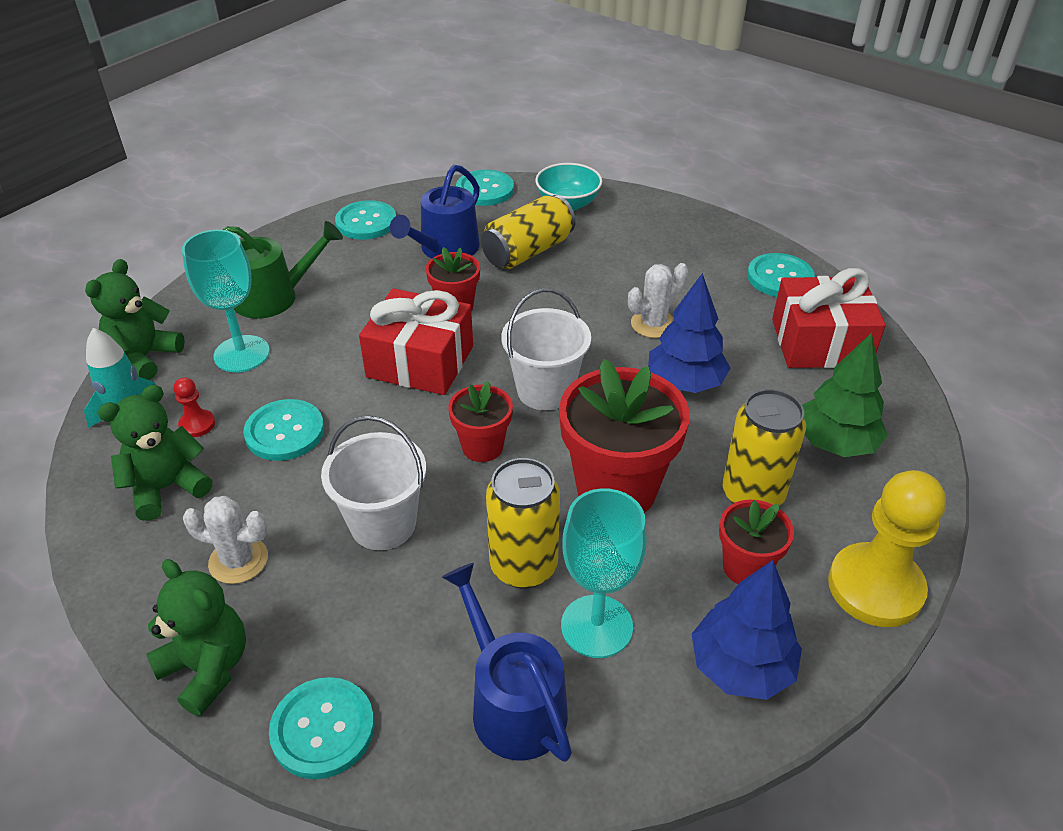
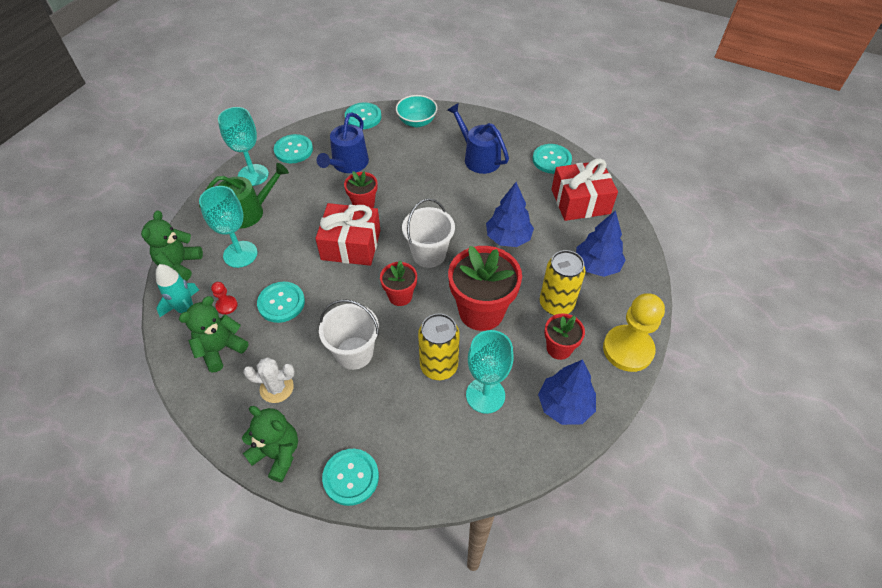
camera: 10 degrees left, 10 degrees up
(295, 249) = (253, 175): none -> turquoise goblet
(512, 703) = (449, 446): blue watering can -> blue watering can (478, 158)
(528, 251) = (399, 159): yellow can -> none
(653, 324) = (483, 201): white cactus -> none
(835, 443) = (596, 265): green tree -> blue tree

